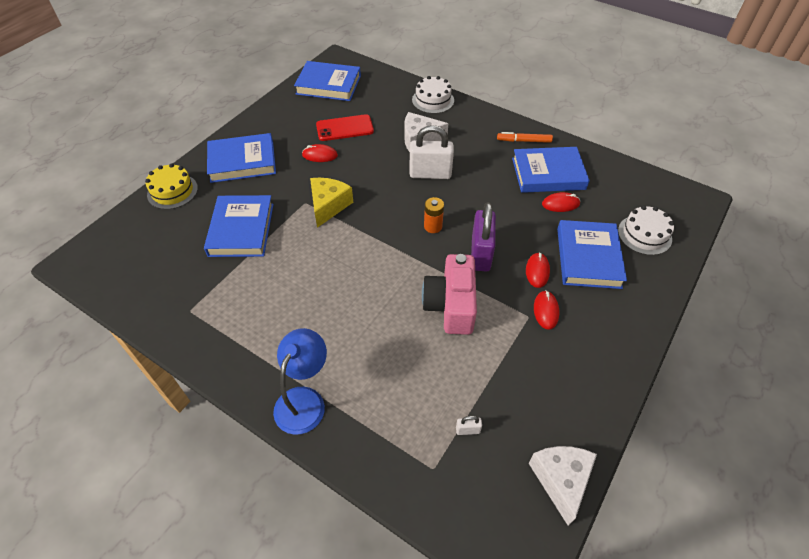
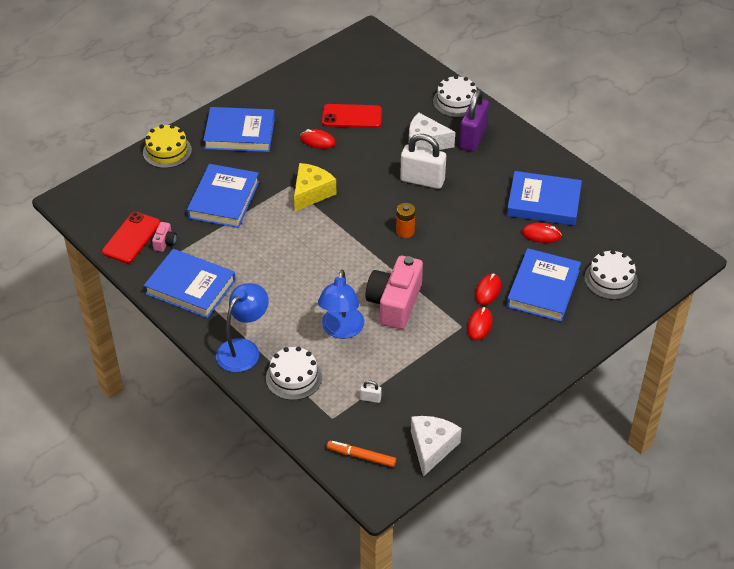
camera: 15 degrees right, 5 degrees down
(149, 291) = (131, 238): none -> red phone
(187, 288) = (165, 242): none -> pink camera
(328, 85) = (350, 64): blue book -> blue book (190, 287)
(372, 423) = (294, 377): none -> white cake
(406, 350) = (341, 330): none -> blue lamp
(480, 254) = (440, 265): purple padlock -> purple padlock (473, 138)
(524, 141) = (534, 164): orange marker -> orange marker (361, 456)

